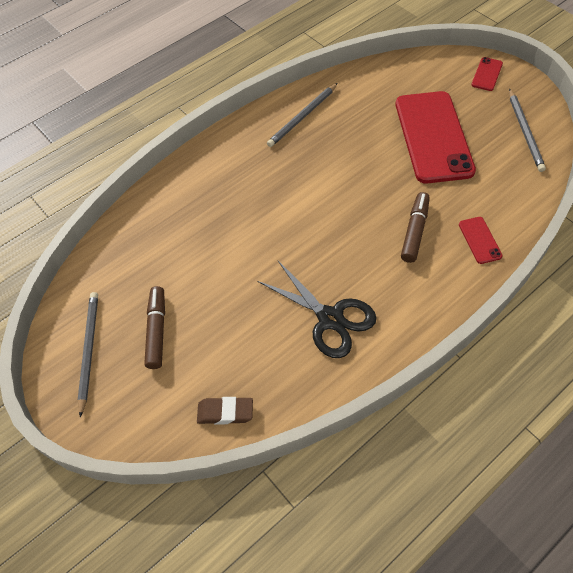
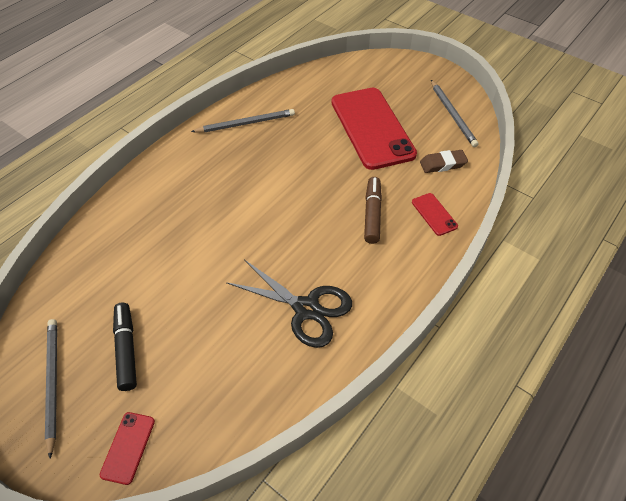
camera: 15 degrees left, 5 degrees down
(157, 330) = (127, 349): brown marker -> black marker
(225, 412) = (213, 424): brown eraser -> brown eraser (442, 164)
(302, 117) = (246, 123): grey pencil -> grey pencil turned 135 degrees counterclockwise
(487, 74) = (408, 70): red phone -> red phone (128, 447)

